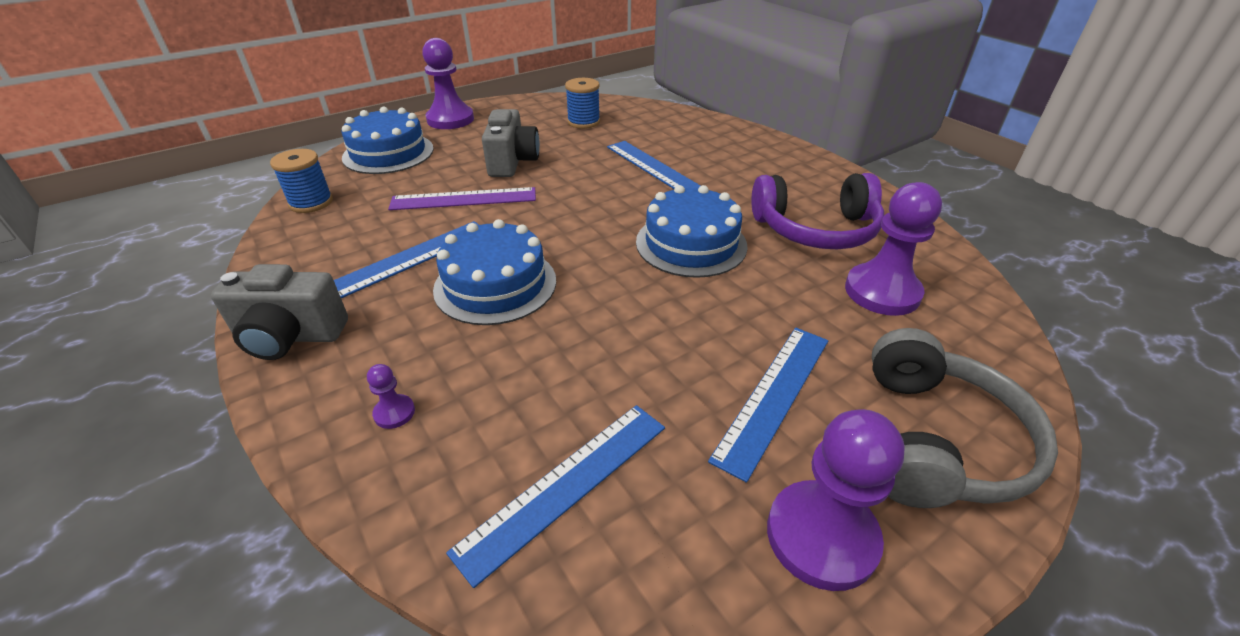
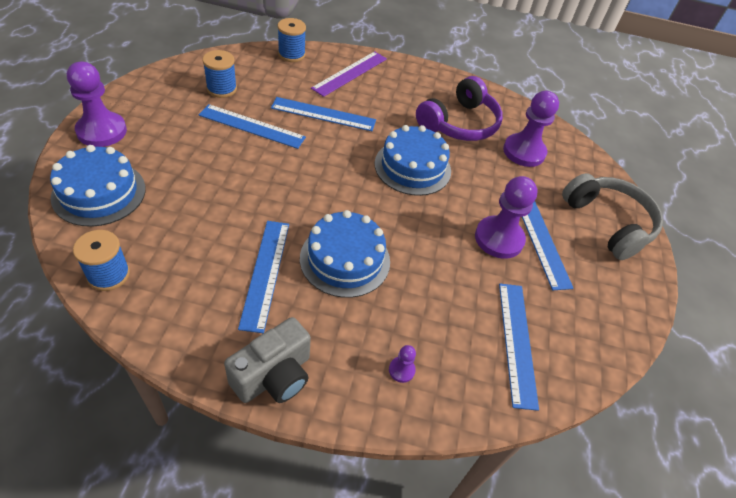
camera: 50 degrees left, 10 degrees up
(464, 199) = (231, 206): purple ruler -> purple ruler (350, 73)
(512, 162) = (220, 154): grey camera -> none
(569, 154) = (252, 126): none -> blue ruler
(688, 117) = (291, 54): none -> blue spool
(821, 536) = (614, 292): purple pawn -> purple pawn (499, 239)

